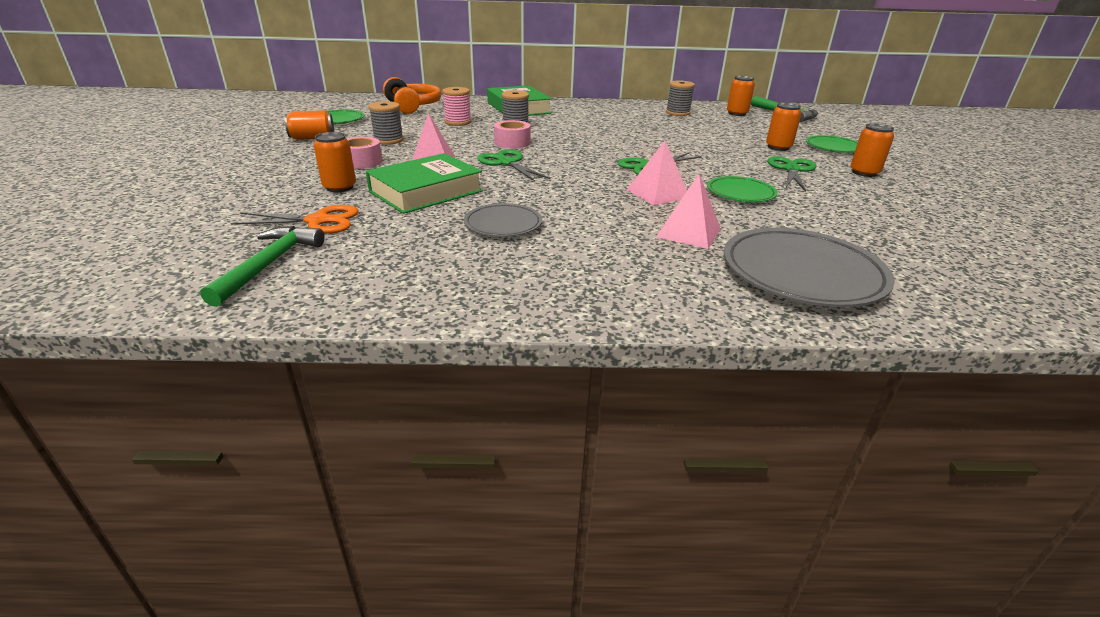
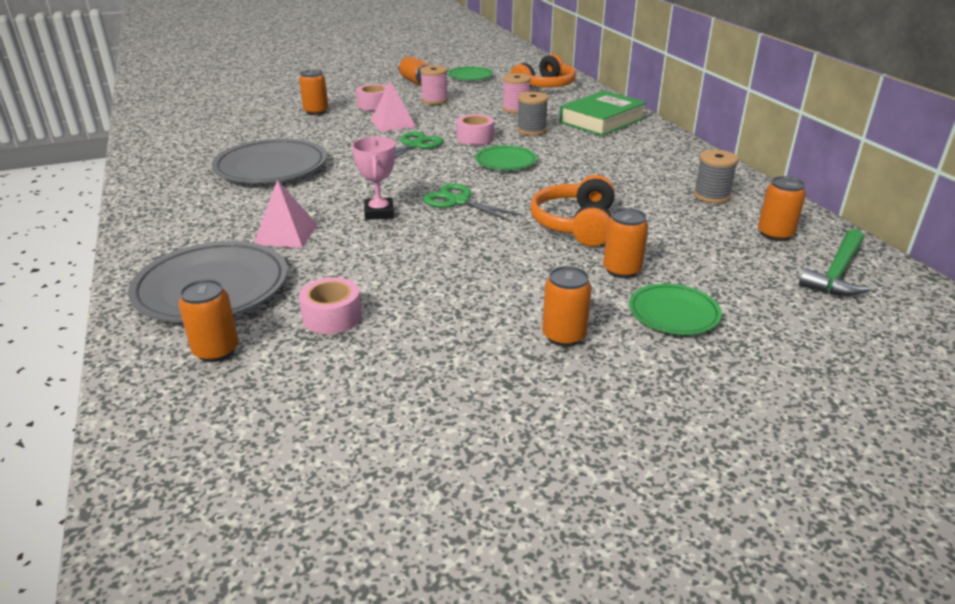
camera: 70 degrees right, 0 degrees up
(269, 264) = (187, 126): green hammer -> none
(318, 221) = (254, 120): orange scissors -> none
(388, 140) = (434, 100): grey spool -> pink spool
(426, 191) = (324, 134): green book -> none
(503, 224) = (271, 167): grey plate -> grey plate, size x1.77
(657, 193) = (379, 213): pink pyramid -> pink trophy
(708, 145) = (575, 225): none -> orange headphones
(740, 193) = (408, 252): green plate -> green plate (505, 162)
(791, 169) = (525, 281): green scissors -> none
(850, 230) = (332, 316): none -> pink tape
(917, 278) = (216, 351): none -> orange can

